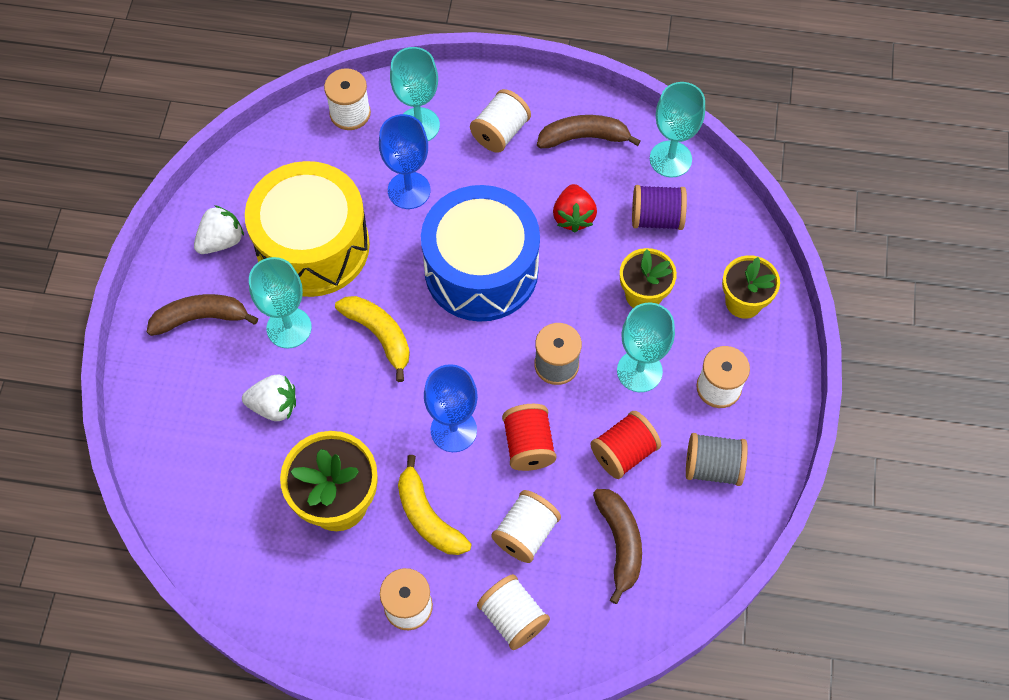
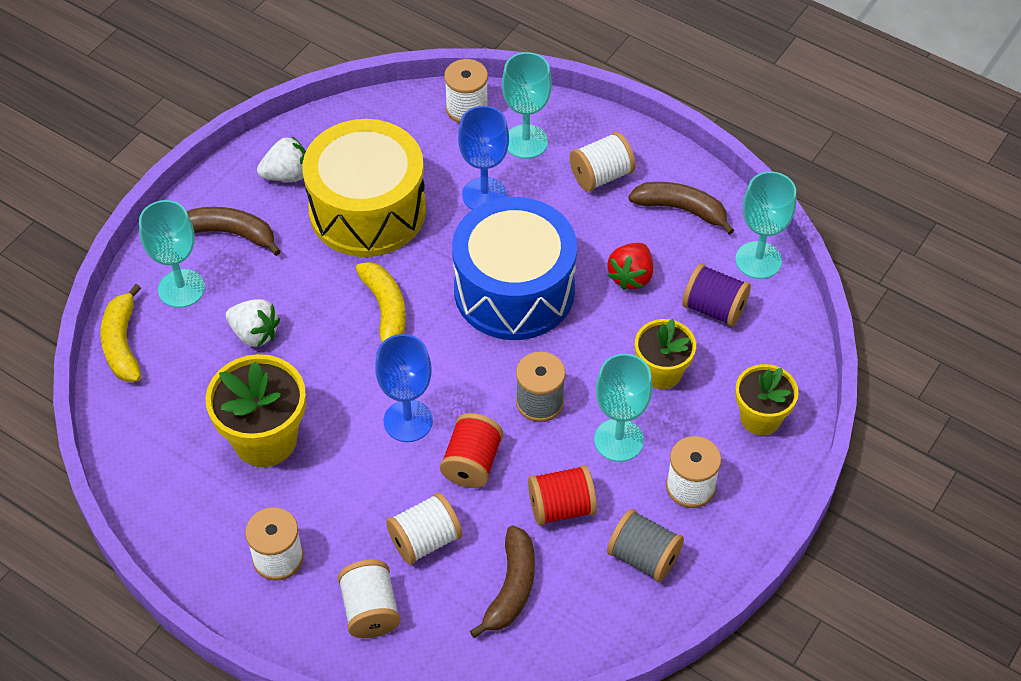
camera: 25 degrees right, 10 degrees down
(289, 328) = (306, 272): turquoise goblet -> turquoise goblet (181, 288)
(428, 517) = (341, 487): yellow banana -> yellow banana (122, 344)

